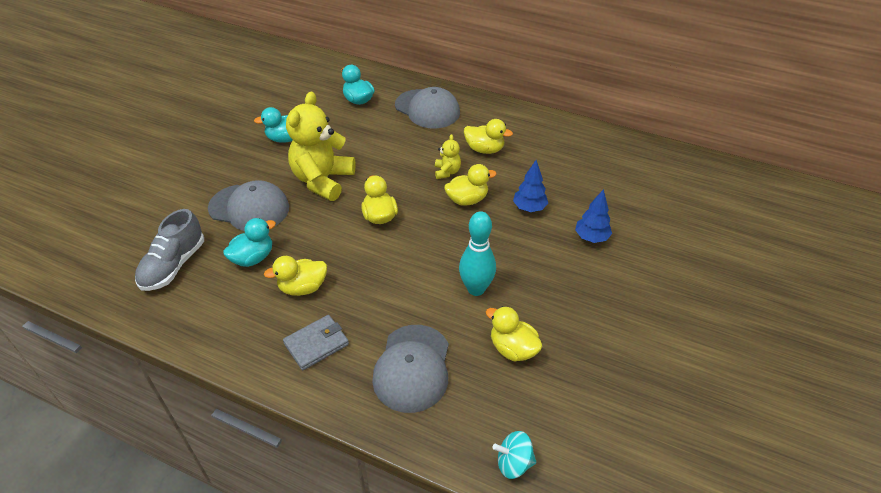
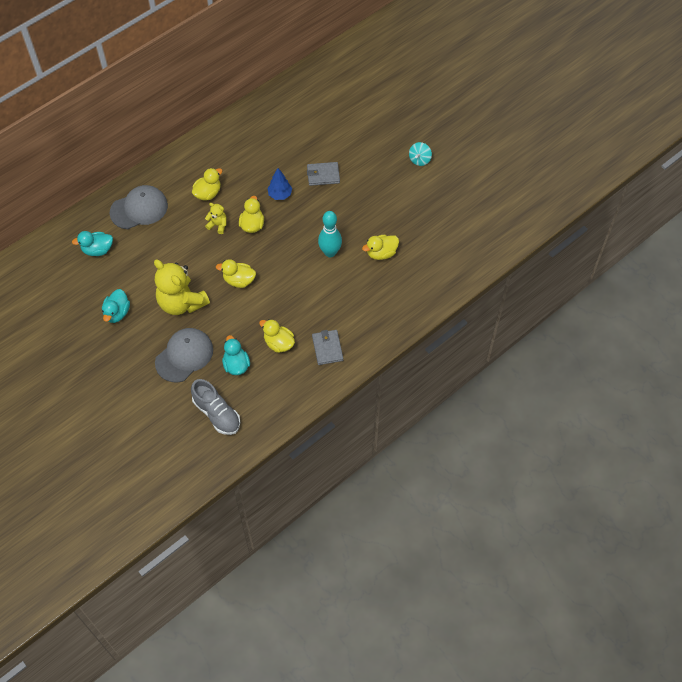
camera: 65 degrees left, 15 degrees up
(302, 287) = (279, 343): yellow duck -> yellow duck turned 120 degrees clockwise
(412, 368) = (369, 306): grey cap -> none
(513, 463) = (447, 283): turquoise spinning top -> turquoise spinning top (419, 159)
(591, 237) = (323, 175): blue tree -> grey wallet

